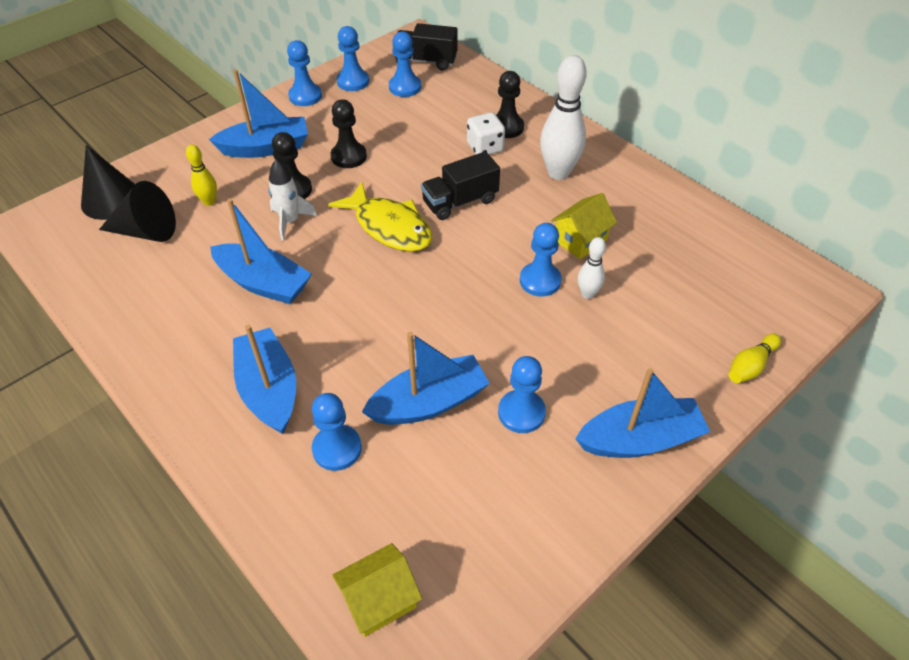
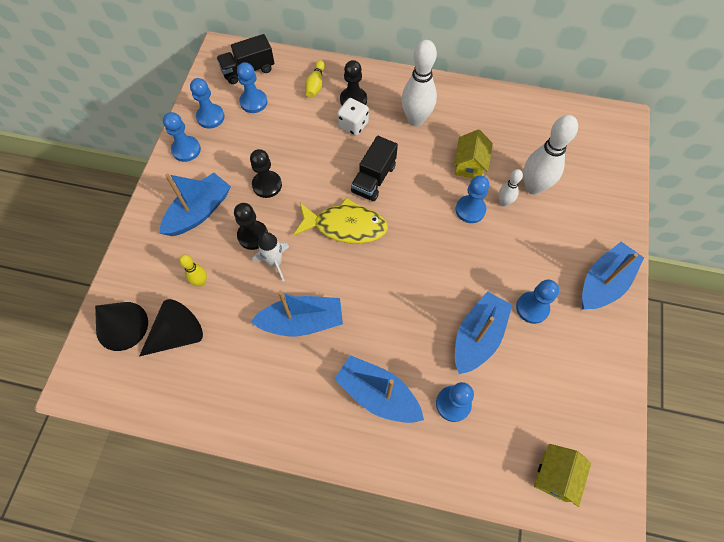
camera: 35 degrees left, 15 degrees up
(639, 297) = (533, 187): none -> white bowling pin
(750, 366) = (621, 197): yellow bowling pin -> yellow bowling pin (315, 85)

